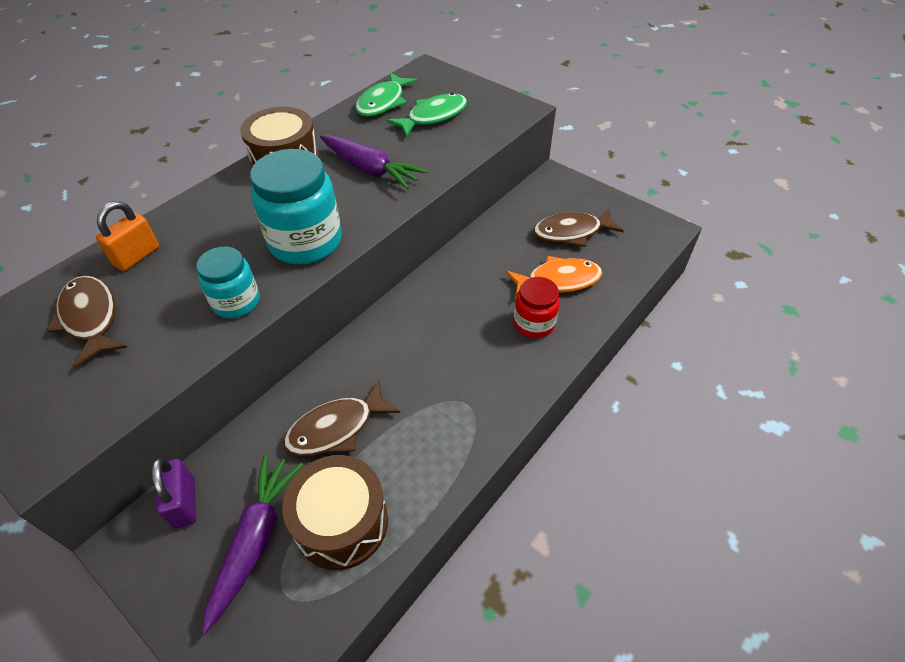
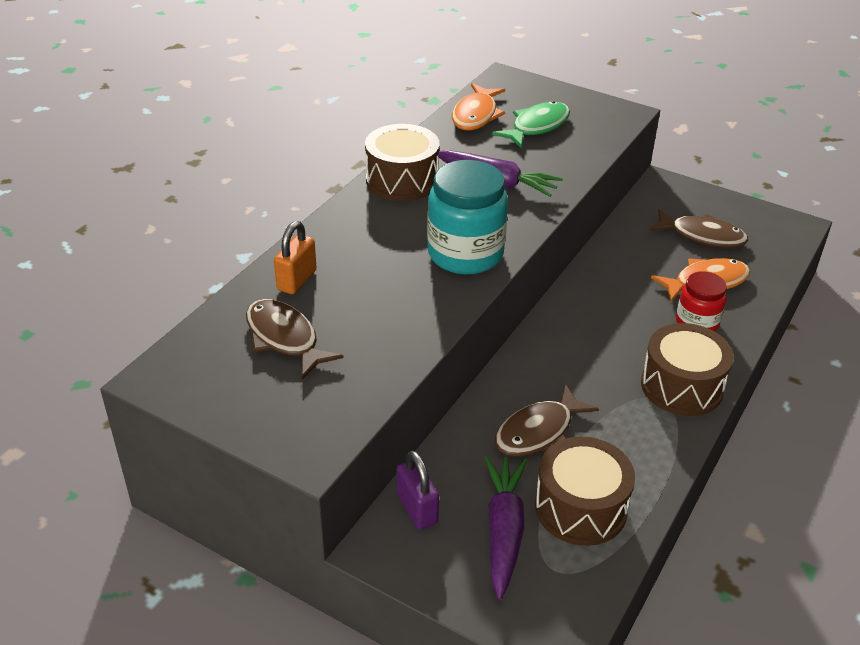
camera: 10 degrees left, 10 degrees down
(236, 302) = (425, 312): turquoise jar -> none
(383, 102) = (476, 115): green fish -> orange fish
(494, 392) = (681, 386): none -> brown drum
(571, 232) = (702, 236): brown fish -> brown fish turned 135 degrees counterclockwise

